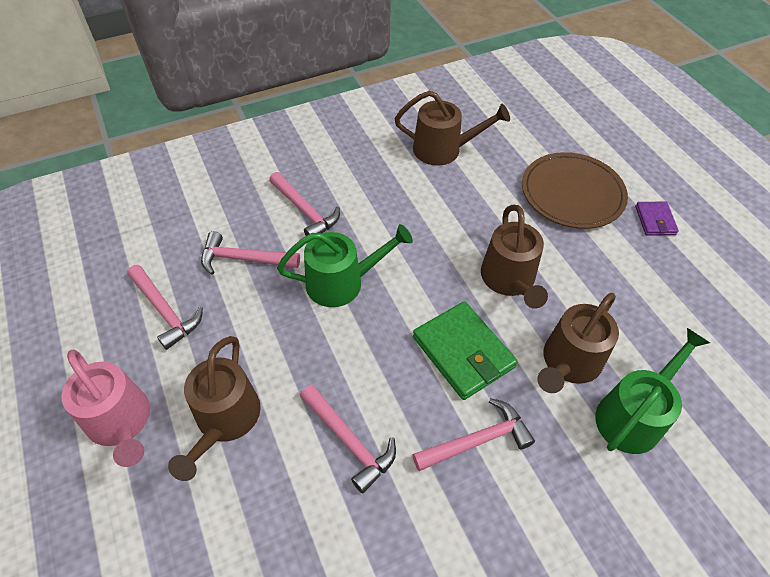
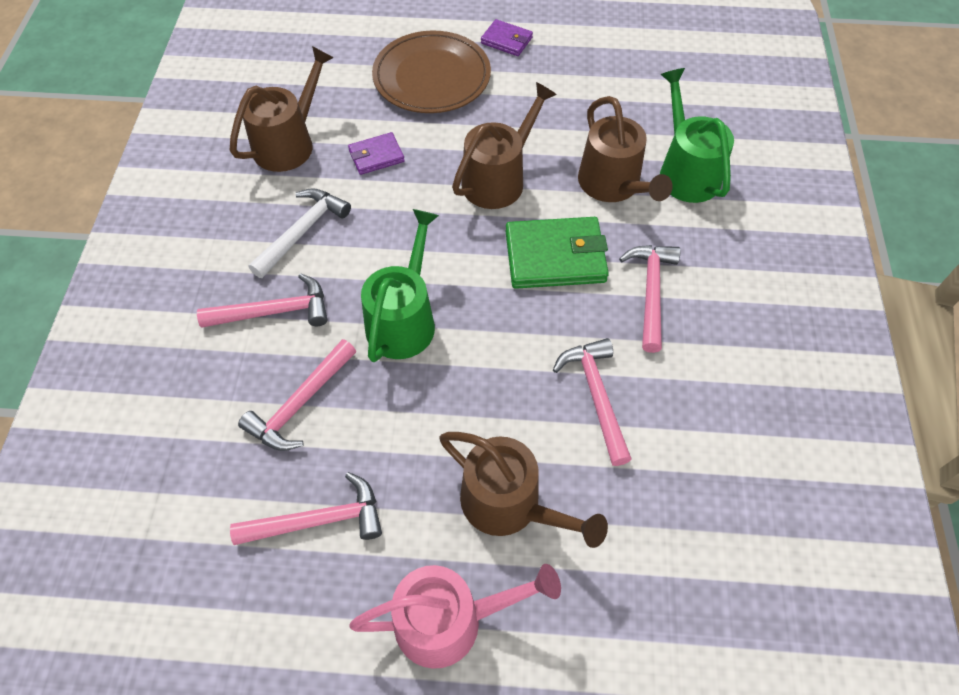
camera: 60 degrees left, 5 degrees up
(349, 441) = (596, 396): pink hammer -> pink hammer turned 90 degrees counterclockwise
(376, 193) = (302, 232): none -> white hammer
(470, 199) = (376, 156): none -> purple wallet
(509, 280) = (498, 179): brown watering can -> brown watering can turned 75 degrees counterclockwise

